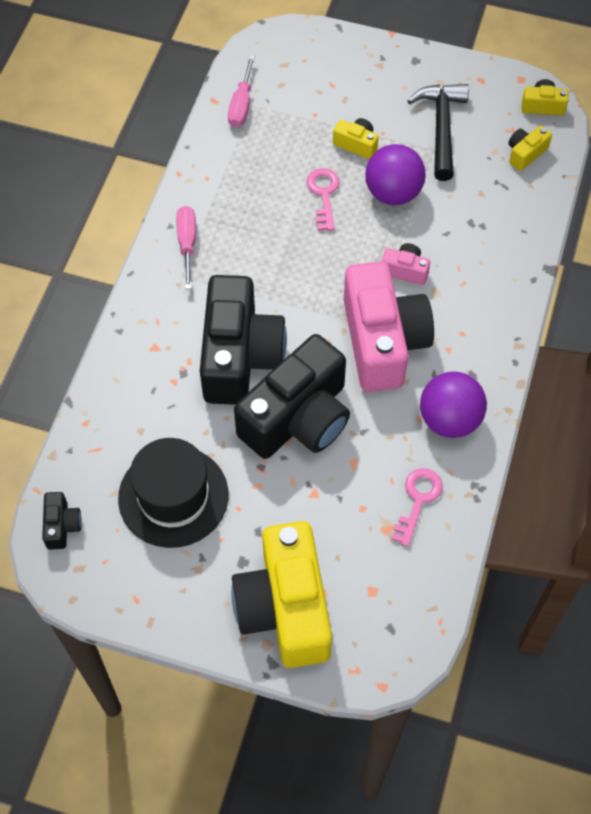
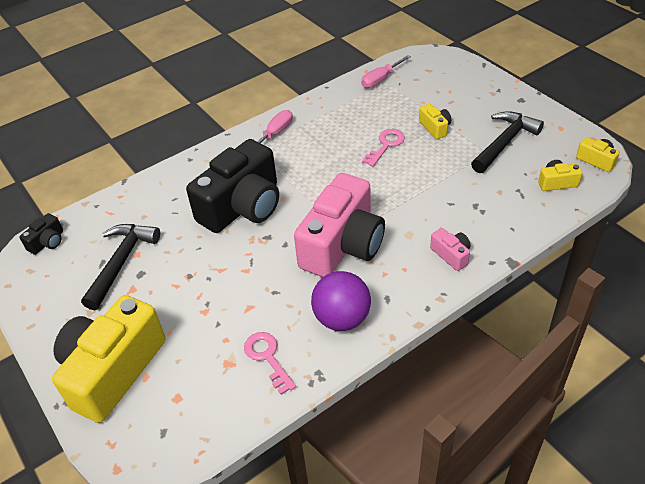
camera: 40 degrees right, 15 degrees down
(173, 496) = (121, 262): black hat -> black hammer
(298, 418) = (241, 260): black camera -> none
(393, 193) = (434, 164): purple ball -> none
(405, 270) = (399, 211): pink camera -> pink camera (451, 255)
(418, 500) = (267, 358): pink key -> pink key turned 90 degrees counterclockwise

